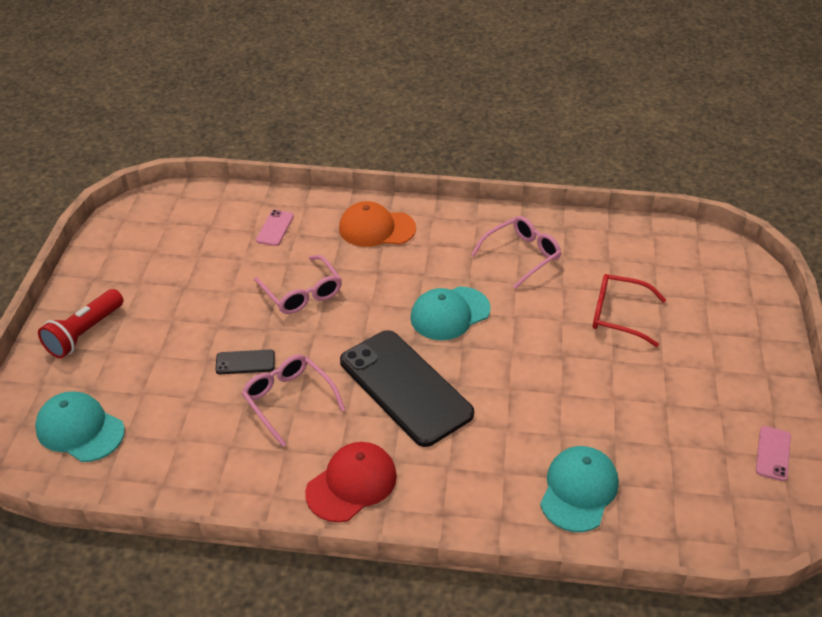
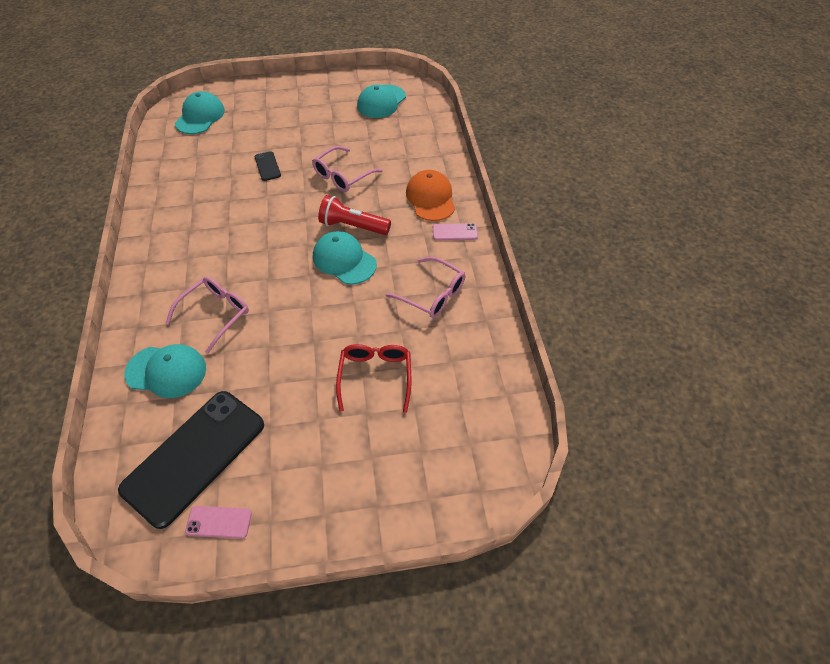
camera: 75 degrees right, 10 degrees up
(84, 333) = (278, 95): red flashlight -> red flashlight (352, 226)
(170, 235) = (381, 102): none -> turquoise cap
(275, 228) = (408, 146): pink phone -> pink phone (454, 232)
(289, 401) = (236, 194): pink glasses -> pink glasses (215, 314)
(352, 484) = (166, 241): red cap -> none
(405, 387) = (258, 250): black phone -> black phone (194, 456)

